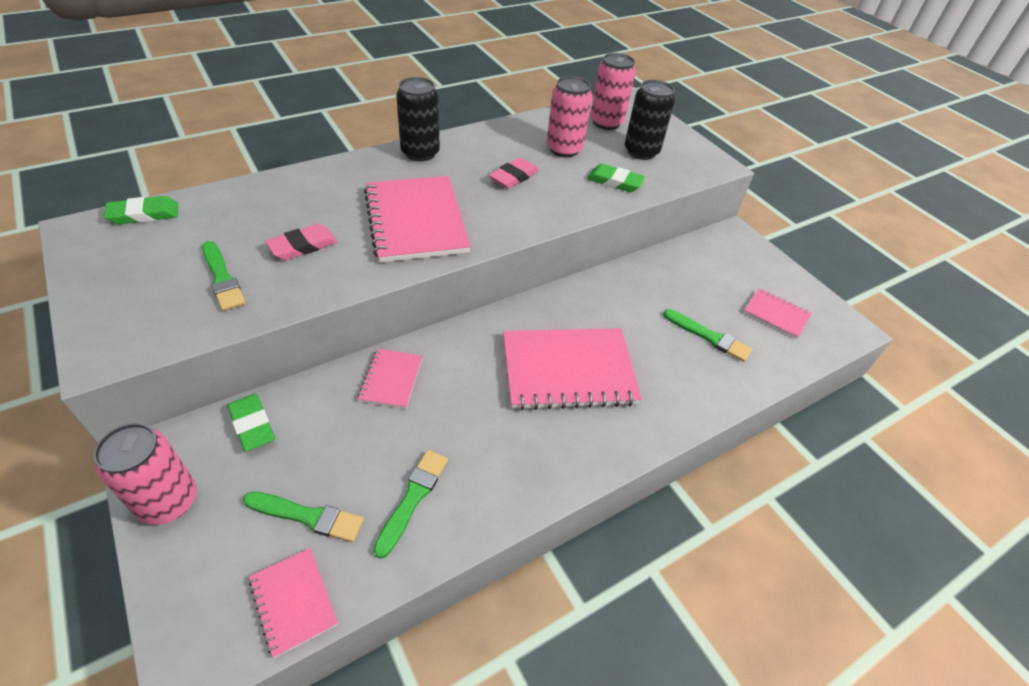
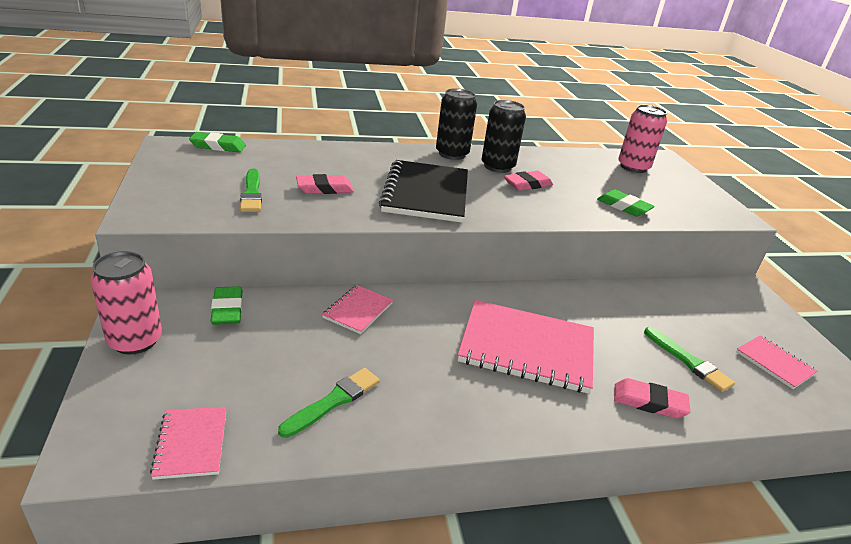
camera: 20 degrees right, 15 degrees down
(307, 516) = (237, 385): green brush -> none
(415, 221) = (425, 193): pink notebook -> black notebook
(564, 149) = (583, 176): pink can -> none
(641, 152) = (660, 192): black can -> black can (497, 166)
(689, 394) = (649, 402): none -> pink eraser

